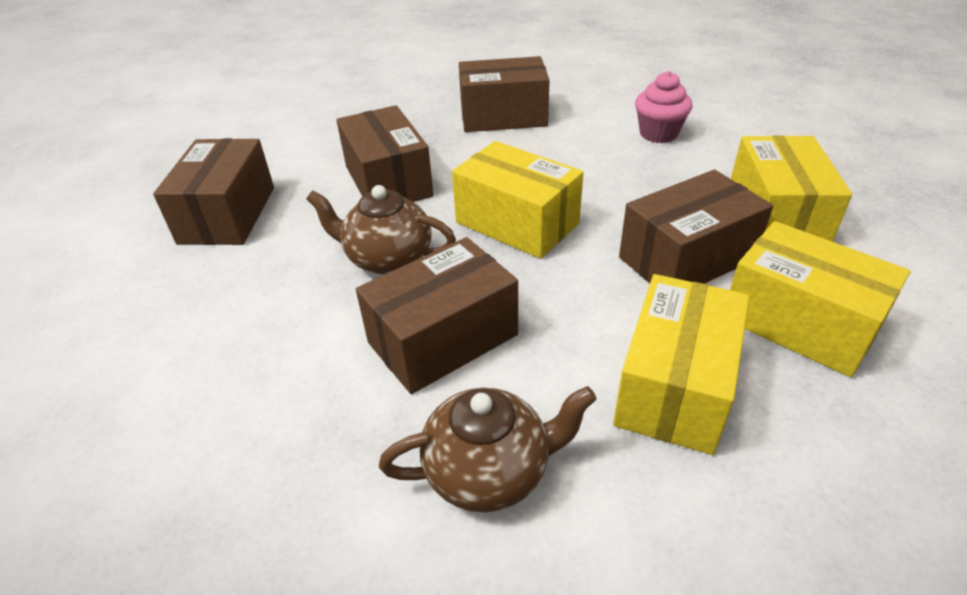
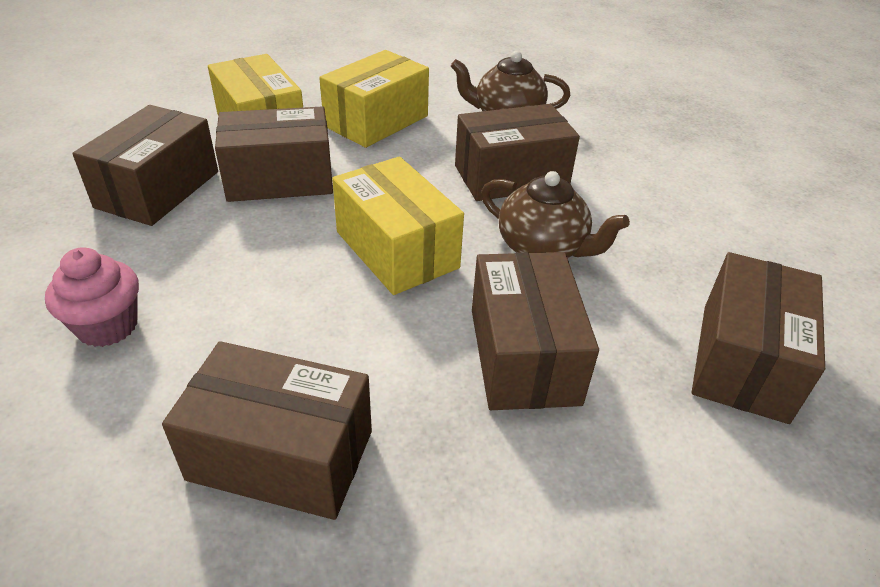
camera: 165 degrees left, 0 degrees up
(775, 216) = (158, 189): yellow box -> brown box

